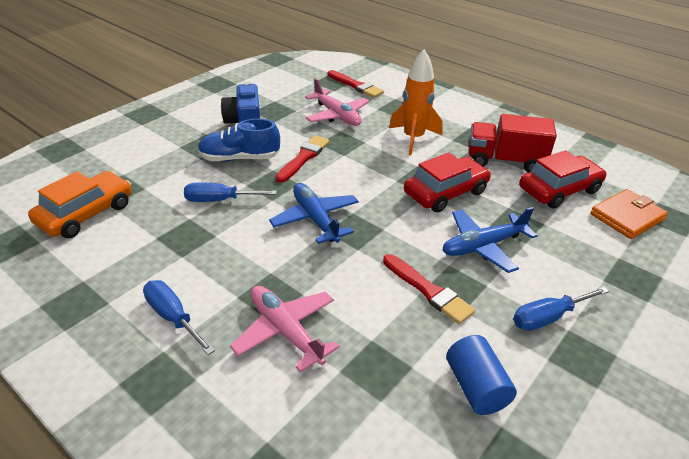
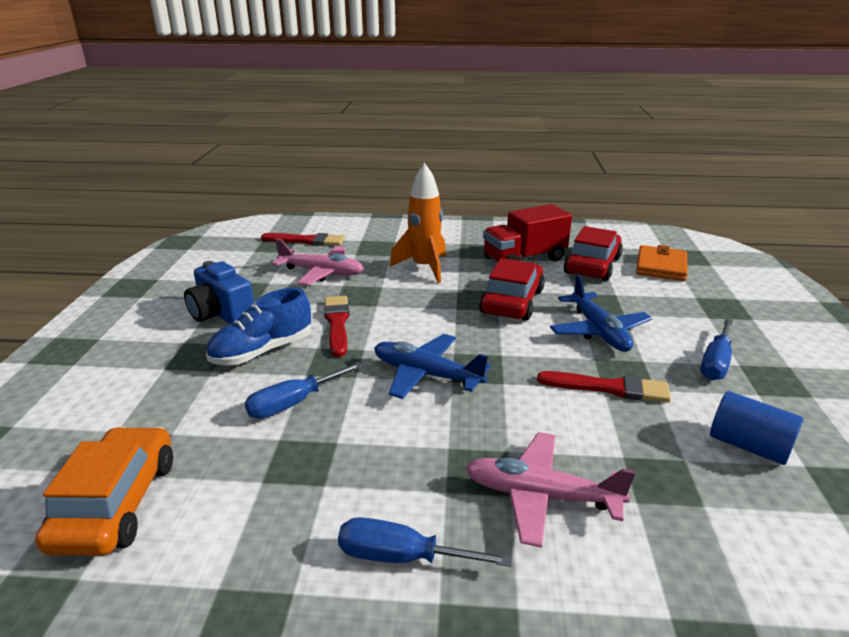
camera: 35 degrees left, 10 degrees down
(483, 246) = (599, 331): blue plane -> blue plane turned 45 degrees counterclockwise

